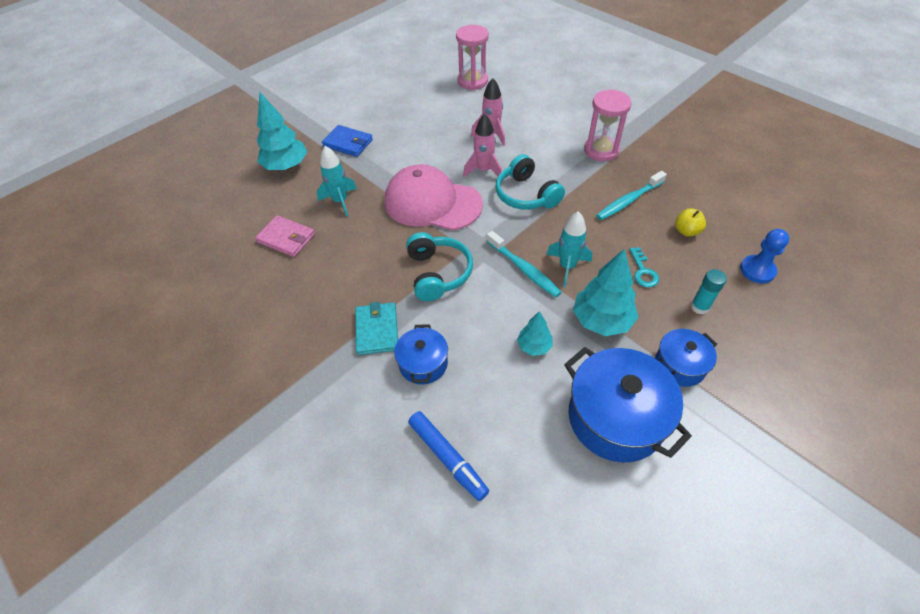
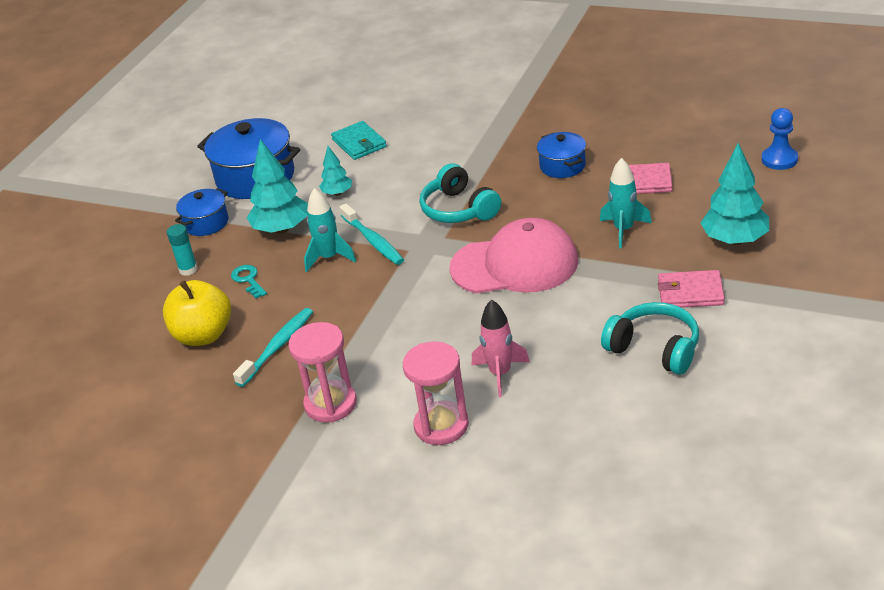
camera: 160 degrees right, 15 degrees down
(348, 143) = (690, 293): blue wallet -> pink wallet
(377, 330) = (483, 157): turquoise wallet -> turquoise wallet (359, 143)
(423, 363) = (426, 153): blue pot -> blue pot (562, 166)
(448, 458) = (374, 121): blue marker -> none
(472, 81) = (596, 460): pink hourglass -> pink hourglass (441, 426)
(484, 170) = (478, 321): pink rocket -> none
(524, 269) = (373, 241): turquoise toothbrush -> turquoise toothbrush turned 150 degrees counterclockwise
(526, 195) = (407, 311): turquoise headphones -> turquoise headphones (655, 348)
(686, 231) = (203, 335): yellow apple -> yellow apple, size x1.92
(757, 270) = (126, 321): blue pawn -> blue pawn (779, 159)

